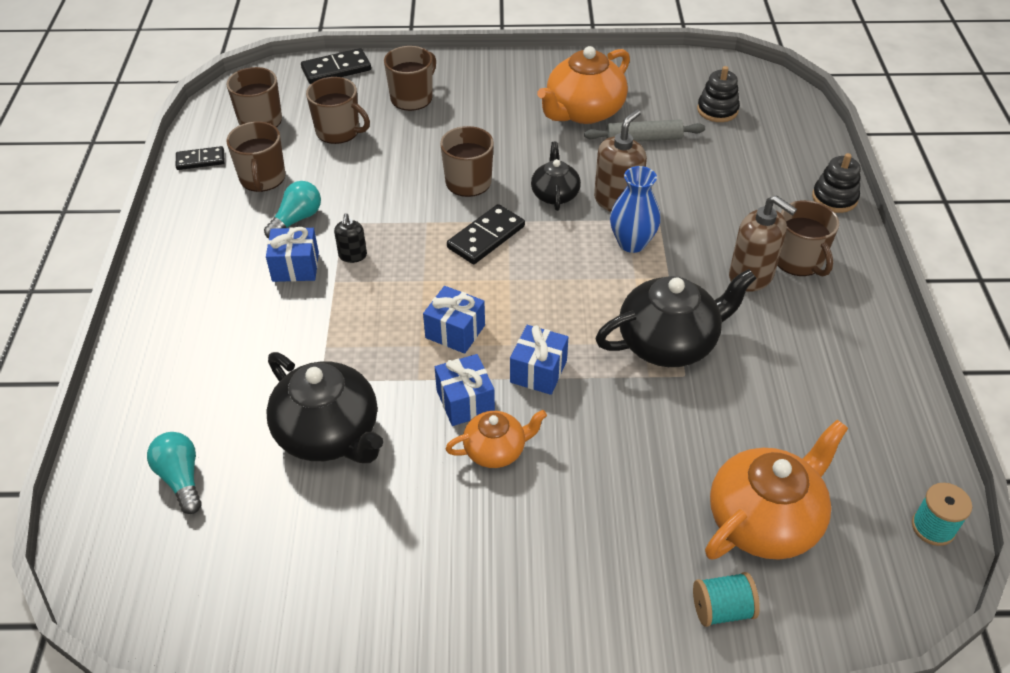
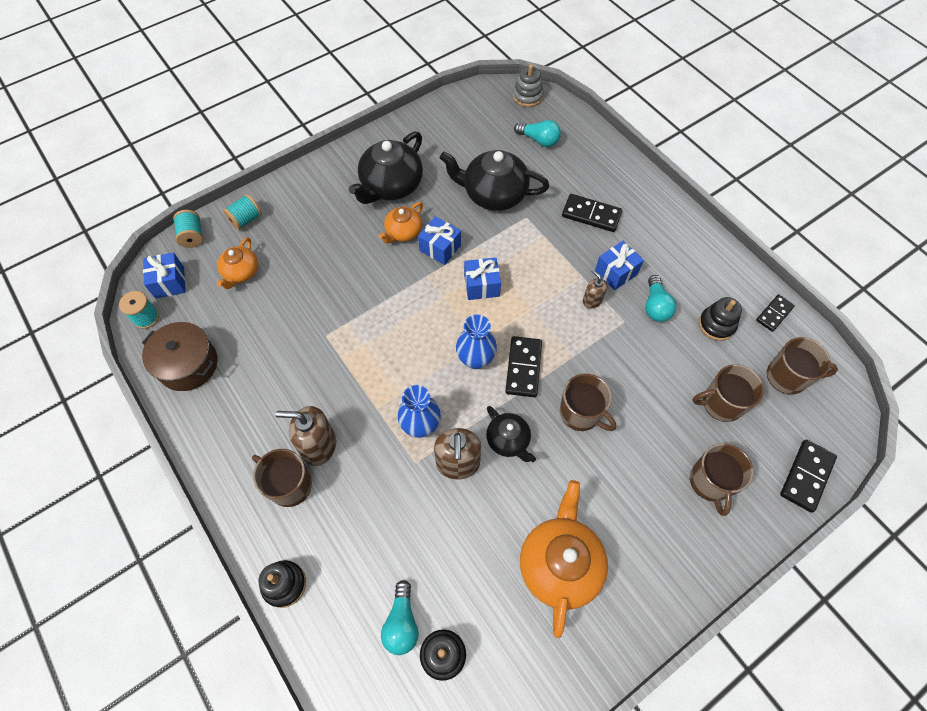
camera: 145 degrees right, 15 degrees up
(104, 569) = (527, 96): none -> grey stacking toy
(243, 338) = (591, 215): none -> black domino
(262, 178) = (716, 325): brown mug -> black stacking toy
(352, 255) = (592, 301): black soap dispenser -> brown soap dispenser
(528, 267) = (475, 359): none -> blue vase
(538, 371) = (413, 288): blue gift -> blue gift (169, 282)
(643, 139) = (484, 559): grey rolling pin -> none
(669, 342) = (348, 354): black teapot -> black teapot (391, 186)
(740, 137) = (402, 623): none -> turquoise light bulb
(765, 520) = (241, 272): orange teapot -> orange teapot, size x0.57
(825, 630) = (192, 236): none -> turquoise spool
(882, 431) = (188, 364): none -> brown pot

